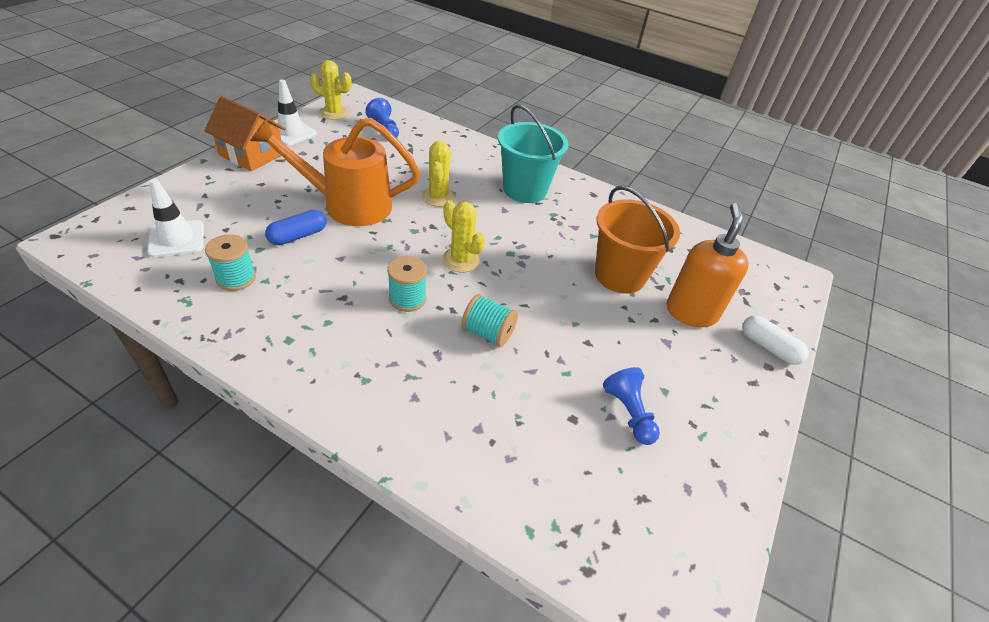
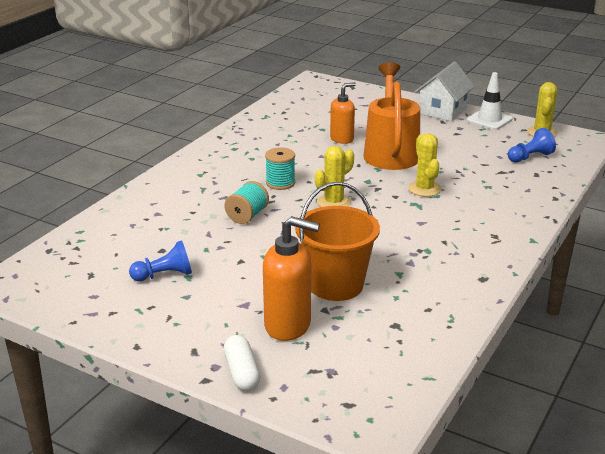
camera: 95 degrees right, 15 degrees down
(176, 239) = (324, 104): white traffic cone -> none
(236, 278) = (289, 126): turquoise spool -> none
(251, 154) = (442, 110): orange house -> white house
(298, 236) = (342, 139): blue capsule -> orange soap dispenser
(438, 197) = (424, 189): yellow cactus -> yellow cactus turned 75 degrees clockwise
(525, 190) = (464, 234): turquoise bucket -> none
(768, 347) = (242, 372): white capsule -> white capsule turned 60 degrees counterclockwise

